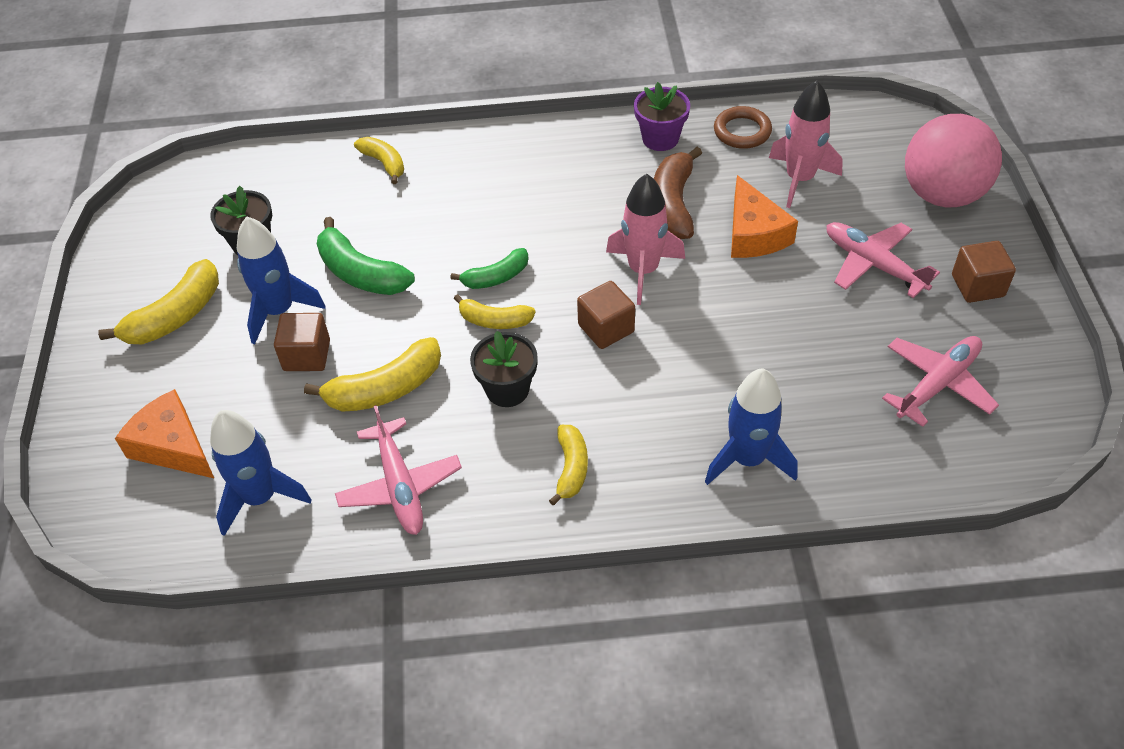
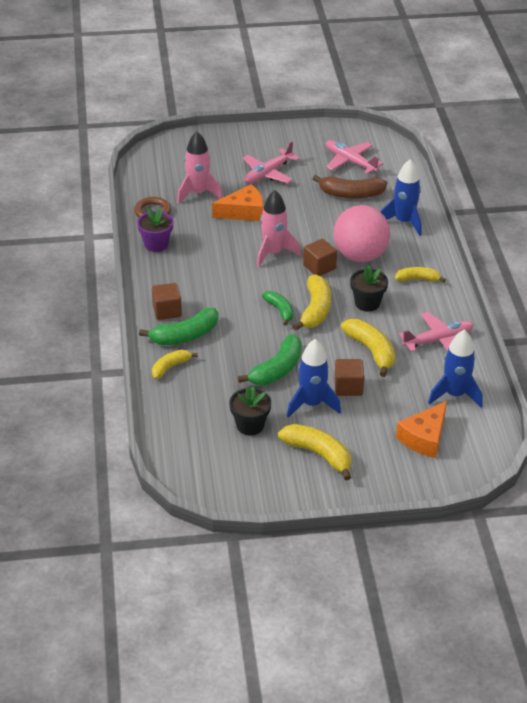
camera: 95 degrees left, 10 degrees down
(448, 175) = (185, 336): none -> green banana
(494, 321) = (315, 310): yellow banana -> yellow banana, size x1.59
(673, 204) = (217, 240): brown banana -> brown banana (351, 194)
(942, 194) = (213, 146): pink ball -> pink ball (360, 255)
(977, 286) = (283, 143): brown cube -> brown cube (167, 311)

